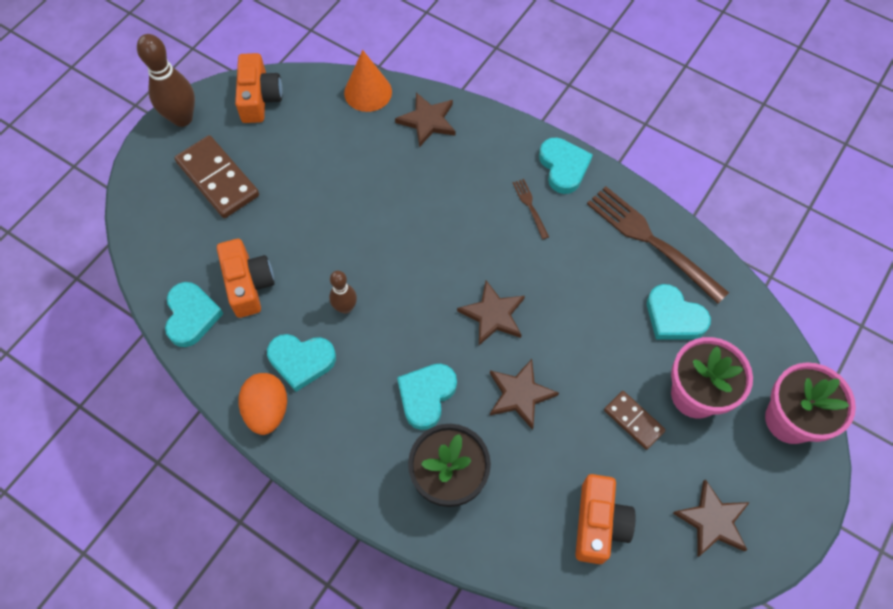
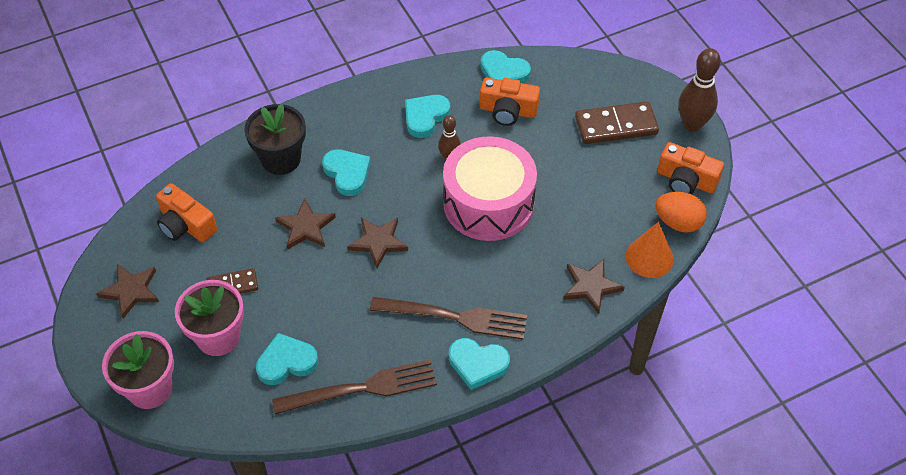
camera: 120 degrees right, 10 degrees down
(267, 410) = (403, 87): orange egg -> orange egg (678, 222)
(384, 243) = (488, 203): none -> pink drum
(530, 206) = (455, 317): brown fork -> brown fork, size x2.26

